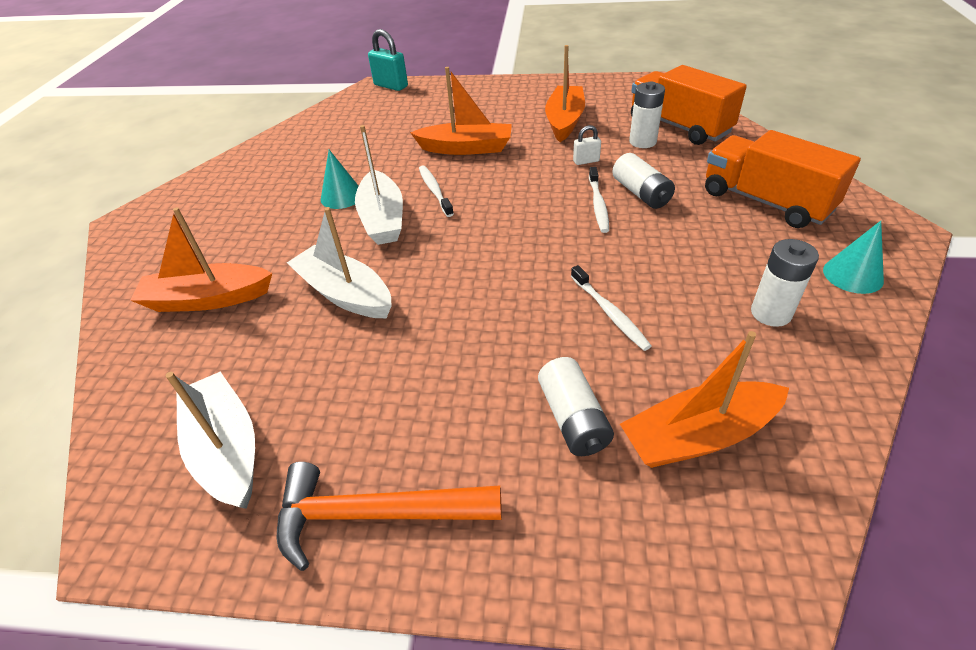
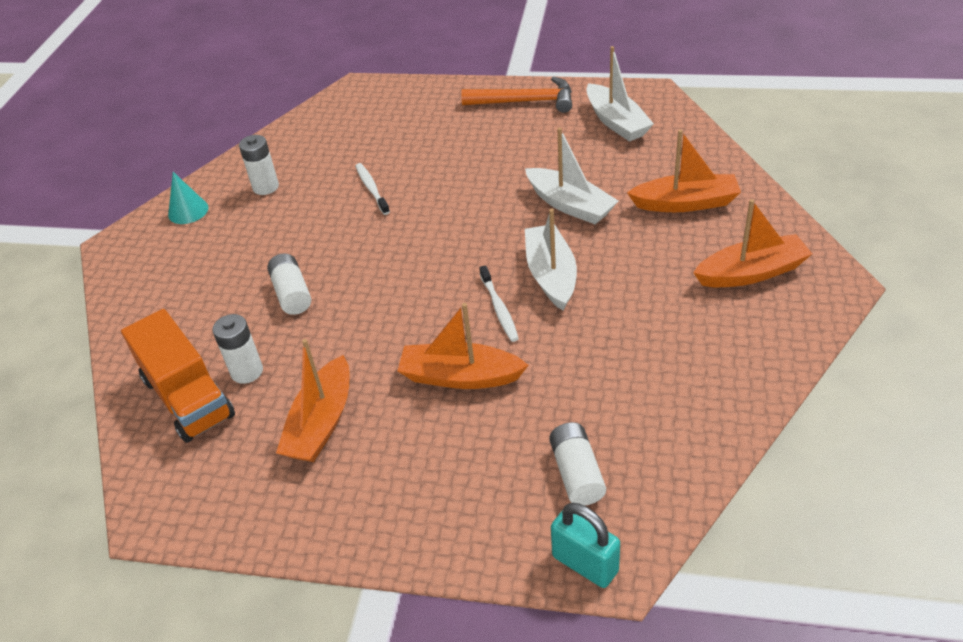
camera: 175 degrees left, 0 degrees up
(342, 196) = (602, 306): turquoise cone -> none
(573, 419) = (417, 135): white battery -> white battery (576, 473)
(586, 161) = (325, 343): white padlock -> none
(598, 204) = (338, 282): white toothbrush -> none
(698, 436) = (353, 129): orange boat -> orange boat (751, 273)
(765, 201) = (189, 278): orange truck -> none

